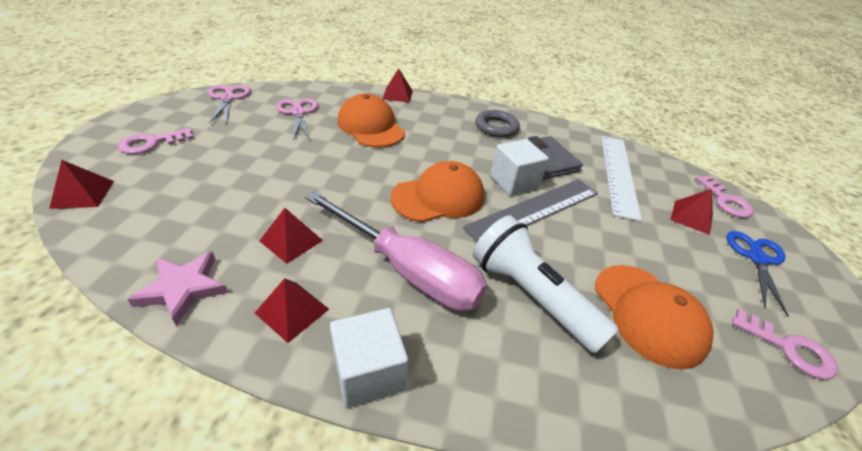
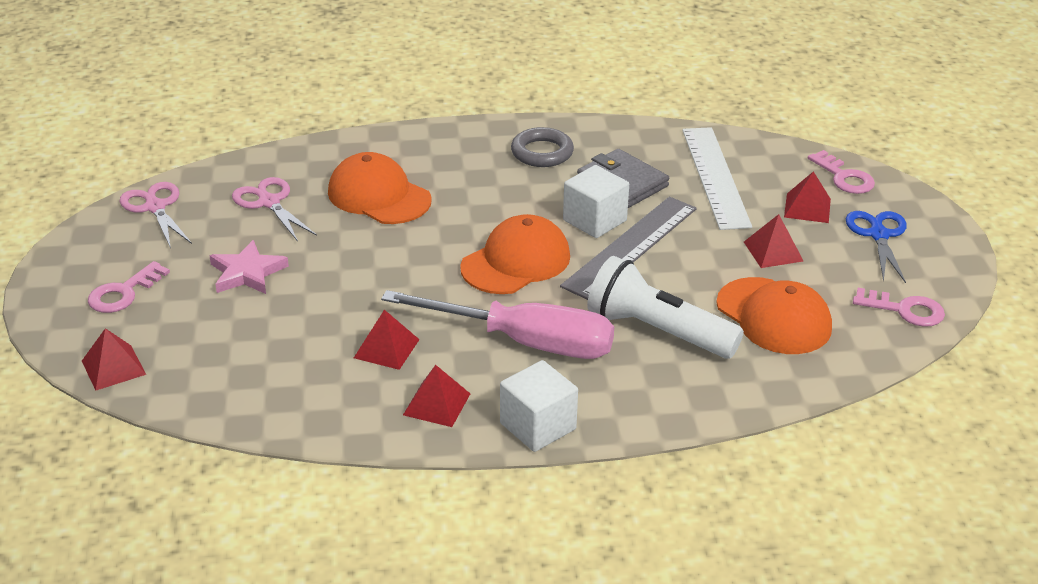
camera: 15 degrees left, 5 degrees down
(183, 288) = (317, 416): pink star -> pink star (247, 273)
(397, 94) = (382, 138): red pyramid -> red pyramid (773, 251)

